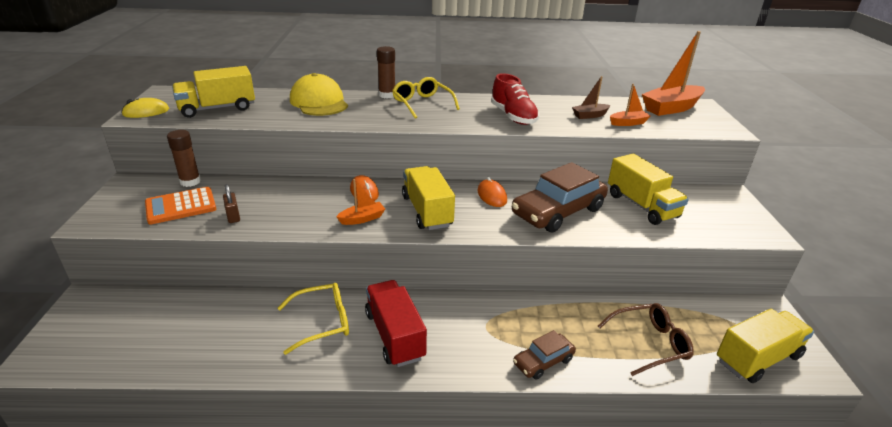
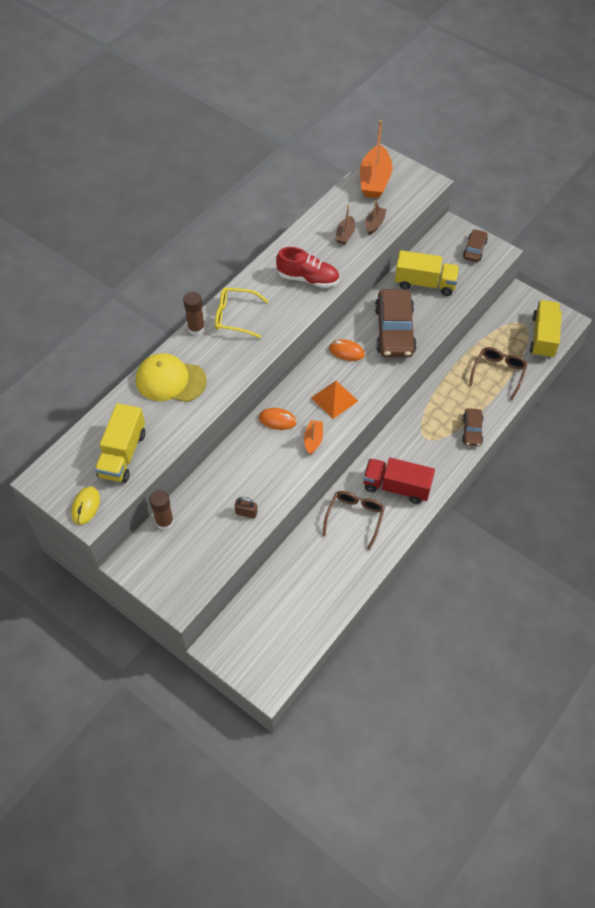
camera: 50 degrees left, 25 degrees up
(181, 206) = (202, 540): orange calculator -> none
(323, 322) = (355, 518): yellow glasses -> brown glasses
(427, 211) = (334, 399): yellow truck -> orange pyramid
(628, 123) = (374, 224): orange boat -> brown boat
(737, 217) = (474, 249): none -> brown car

